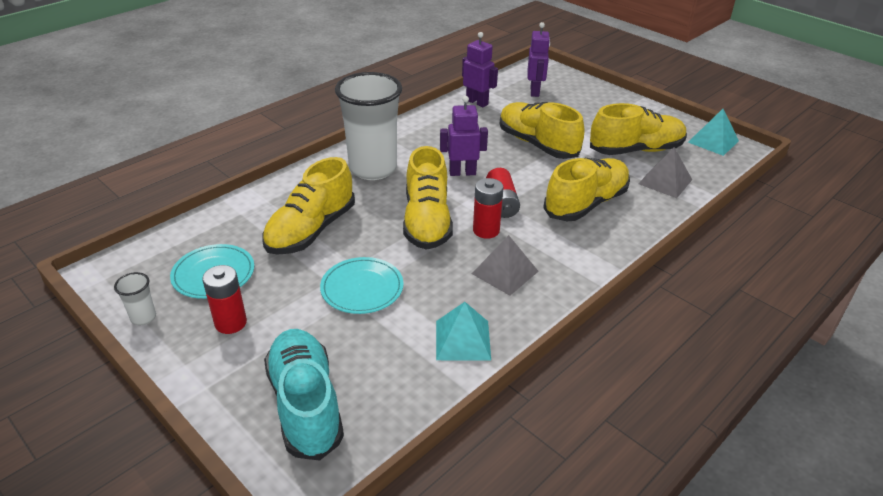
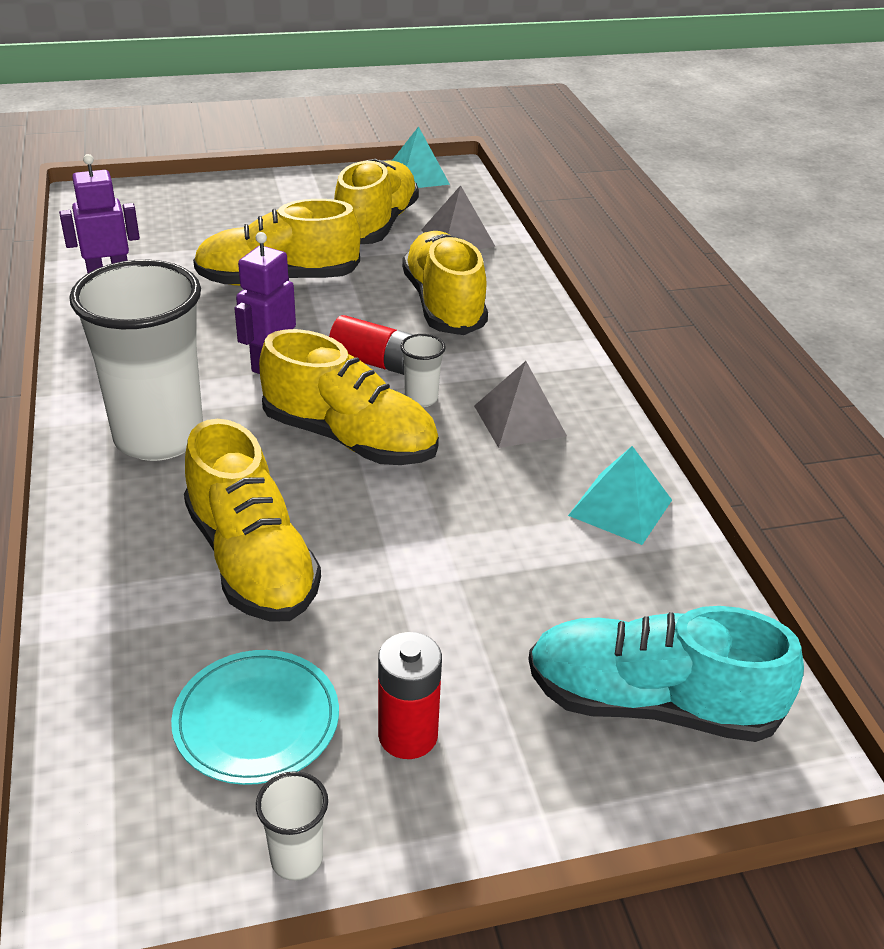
camera: 60 degrees left, 0 degrees up
(362, 288) = (444, 557): turquoise plate -> none
(486, 230) = (421, 399): red battery -> white cup
(535, 91) = (150, 226): purple robot -> none

